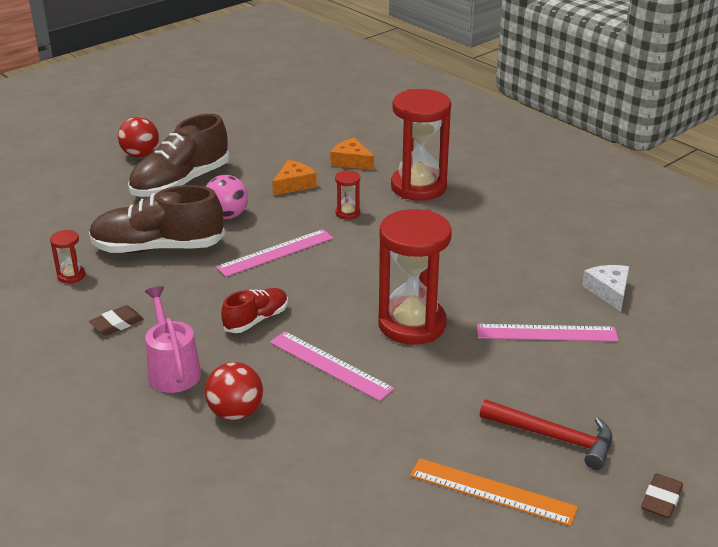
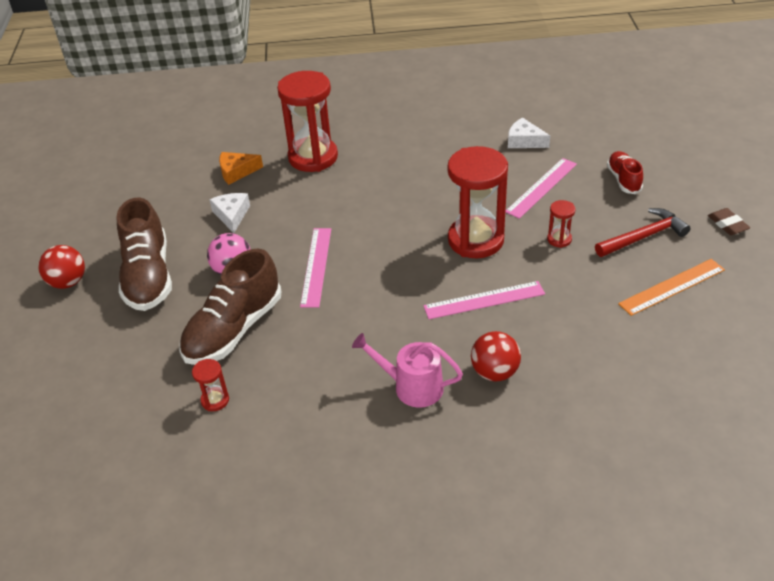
camera: 50 degrees left, 10 degrees up
(117, 324) = (318, 397): brown eraser -> none
(256, 320) = (393, 314): red shoe -> red shoe (623, 180)
(294, 184) = (231, 215): orange cheese -> white cheese
(347, 213) = (306, 206): red hourglass -> red hourglass (559, 239)

